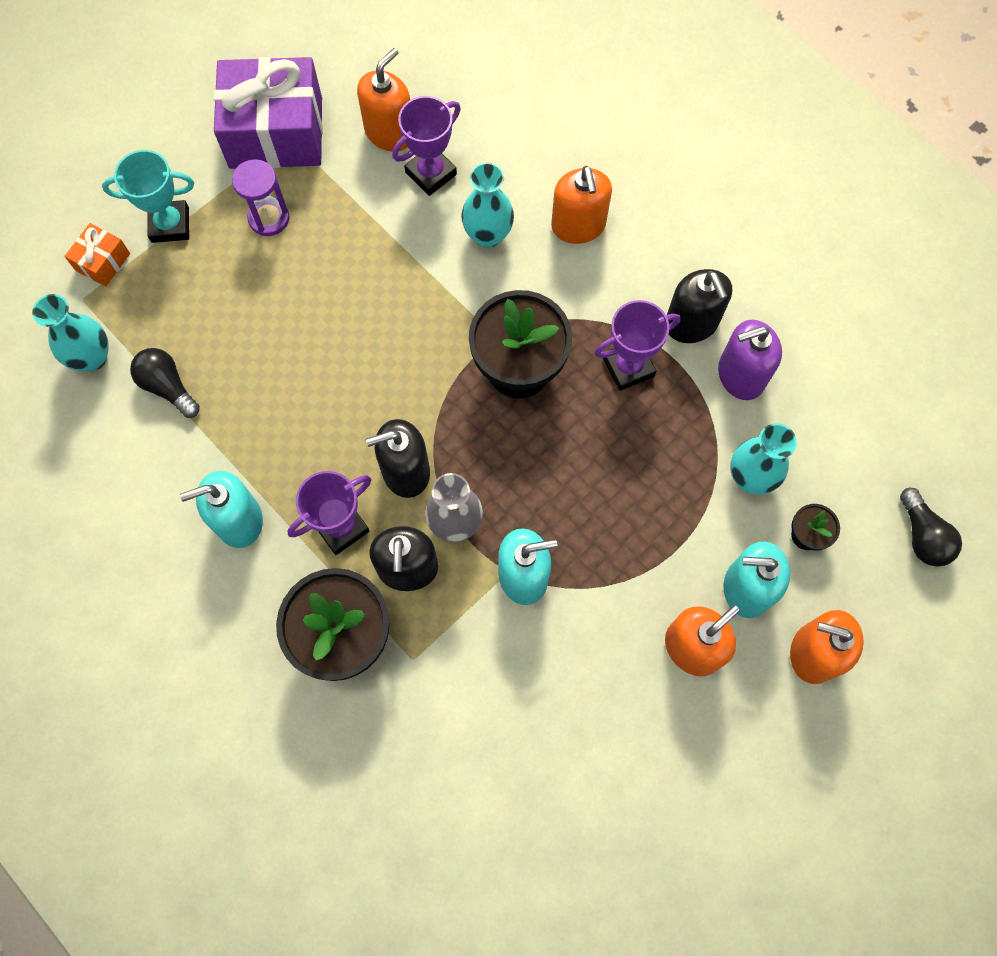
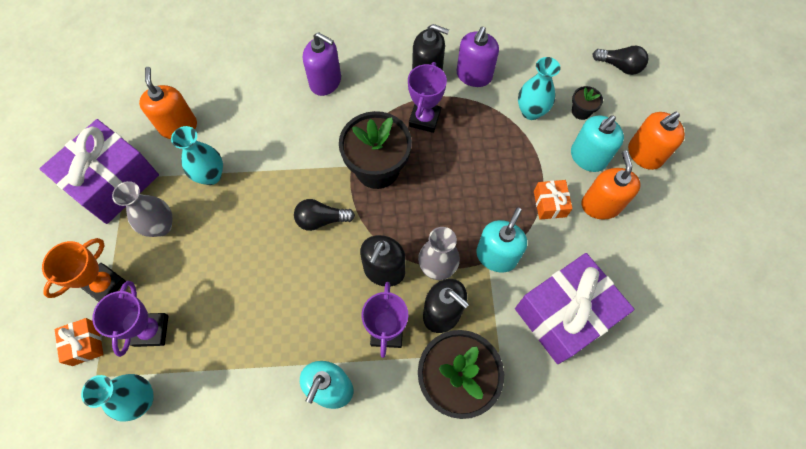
camera: 50 degrees left, 5 degrees down
(168, 387) = (207, 366): black light bulb -> black light bulb (321, 220)
(170, 225) = (105, 285): turquoise trophy -> orange trophy
(269, 218) = (161, 226): purple hourglass -> grey vase
(431, 173) = (224, 125): purple trophy -> purple trophy (151, 330)
(488, 235) = (287, 126): turquoise vase -> turquoise vase (211, 176)
(514, 700) = (564, 315): none -> purple gift
(578, 225) = (325, 82): orange soap dispenser -> purple soap dispenser
(641, 588) = (549, 204): none -> orange gift

